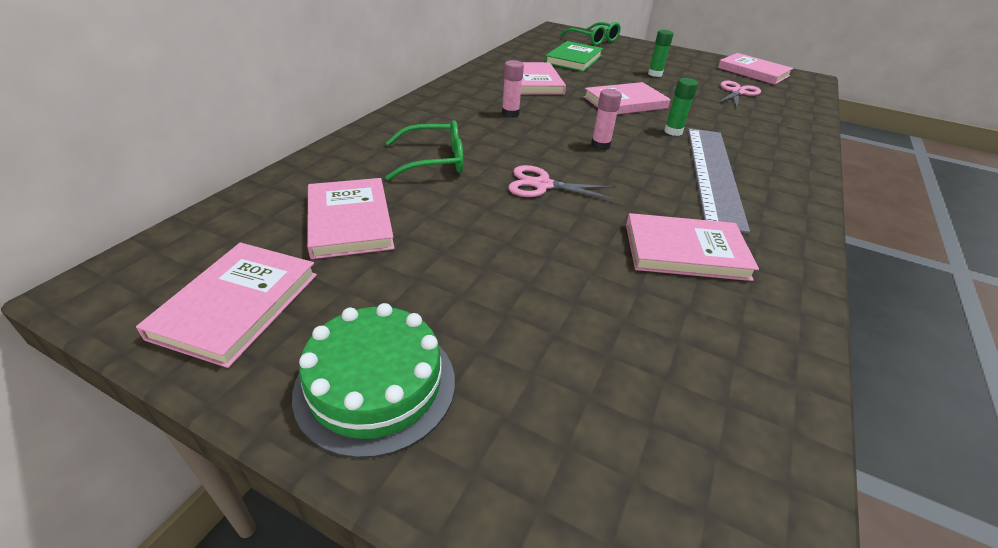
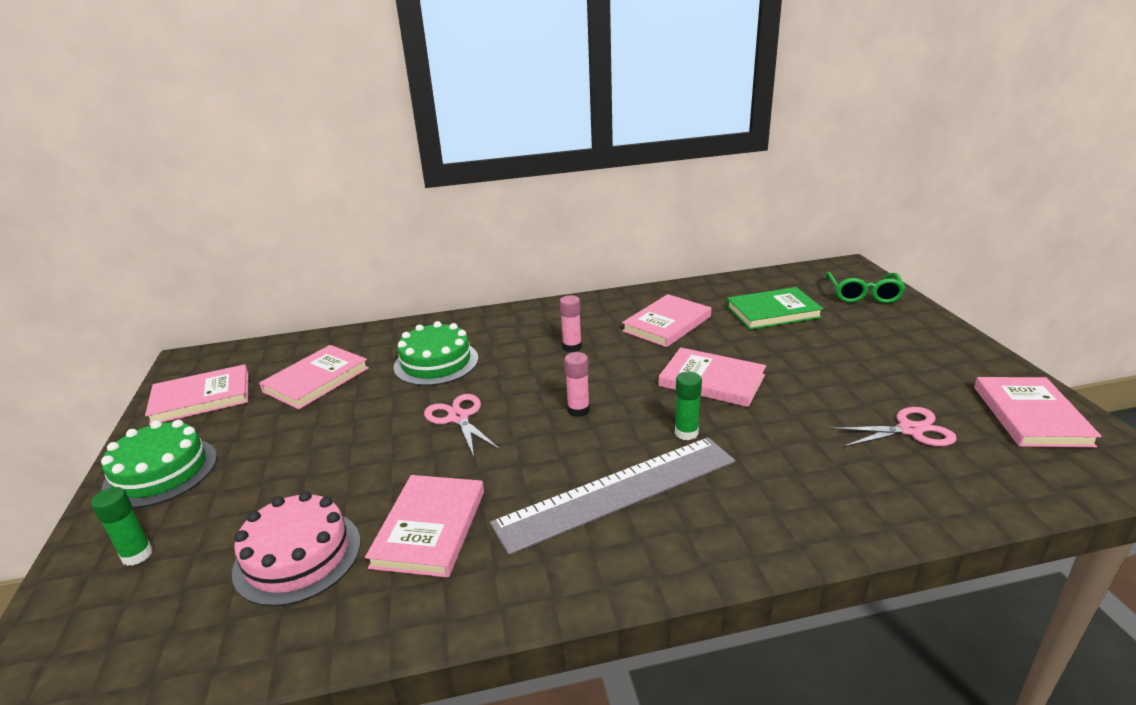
camera: 55 degrees right, 10 degrees down
(434, 161) = (436, 362): green glasses -> green cake
(655, 74) = (840, 363): green glue stick -> green glue stick (137, 555)
(661, 328) = (298, 556): none -> pink cake
(685, 251) = (430, 528): pink book -> pink book turned 45 degrees clockwise

